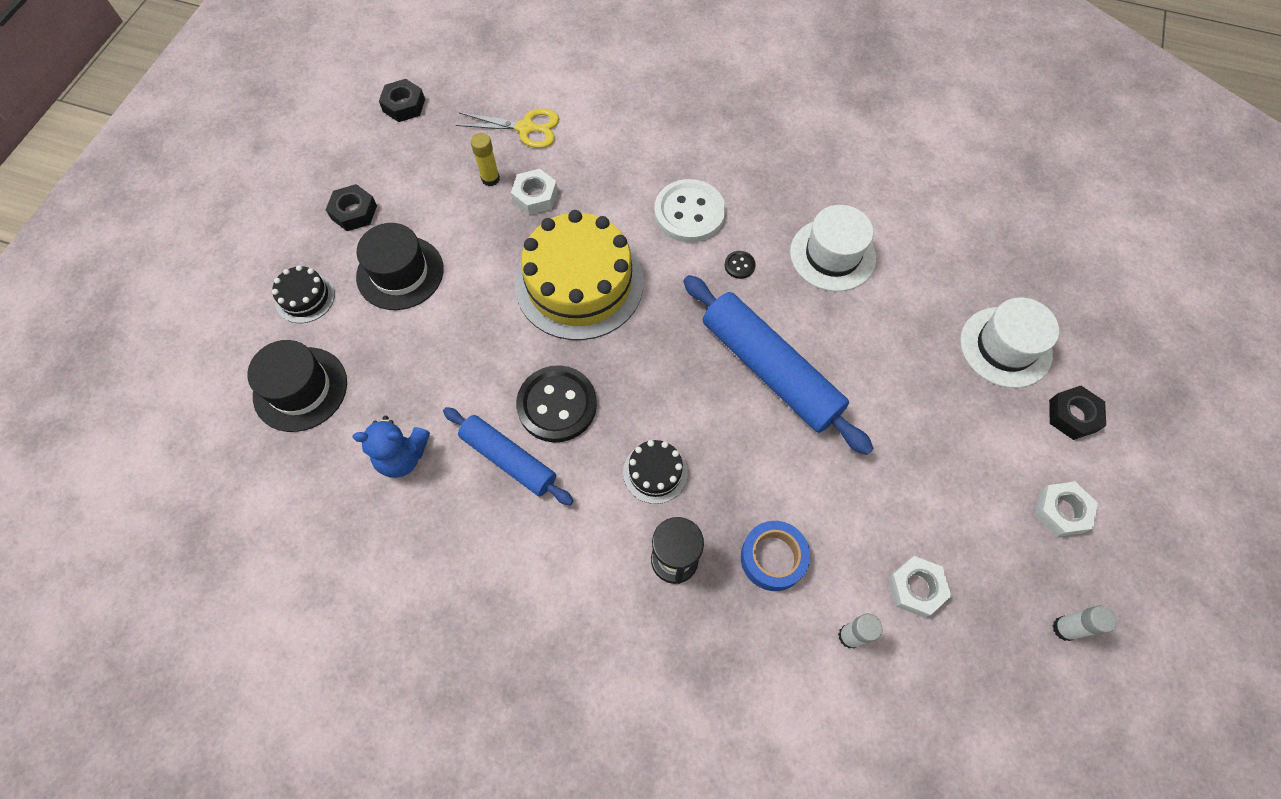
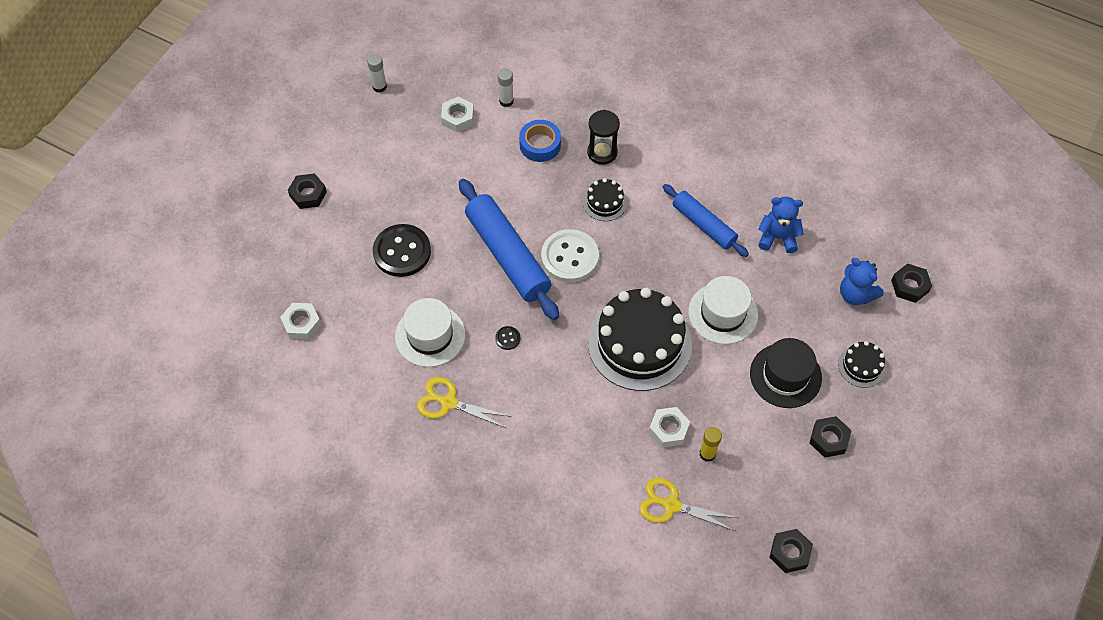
camera: 170 degrees left, 5 degrees down
(224, 413) = (910, 286): none -> black nut
(300, 389) = (856, 294): black hat -> blue teddy bear
(557, 405) = (667, 255): black button -> black button (402, 252)
(579, 283) = (639, 343): yellow cake -> black cake
(689, 213) = (537, 392): white button -> white button (569, 257)
(785, 188) = (449, 402): none -> yellow scissors
(1005, 347) = (330, 245): white hat -> white hat (723, 313)
(1061, 511) = (348, 142): white nut -> white nut (301, 324)

